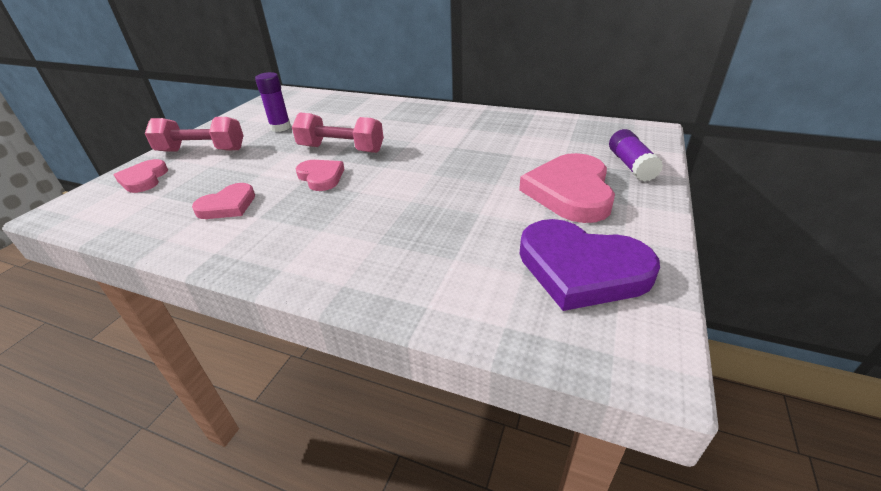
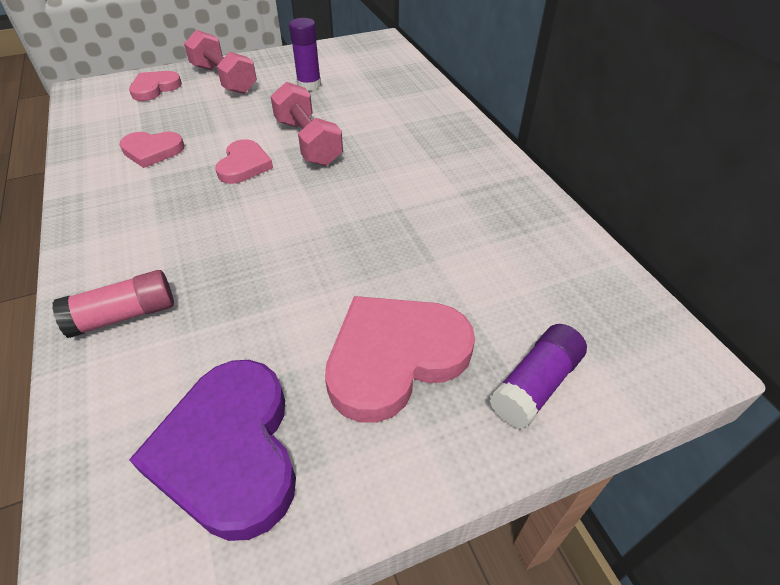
camera: 45 degrees right, 10 degrees up
(403, 274) = (124, 315): none -> pink glue stick

